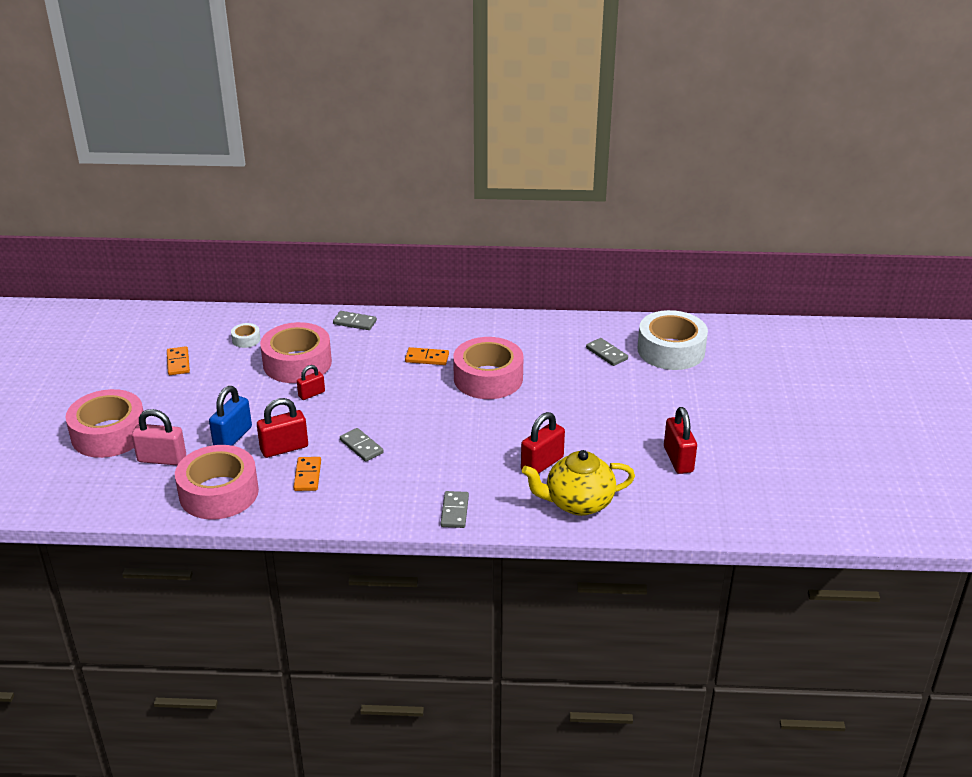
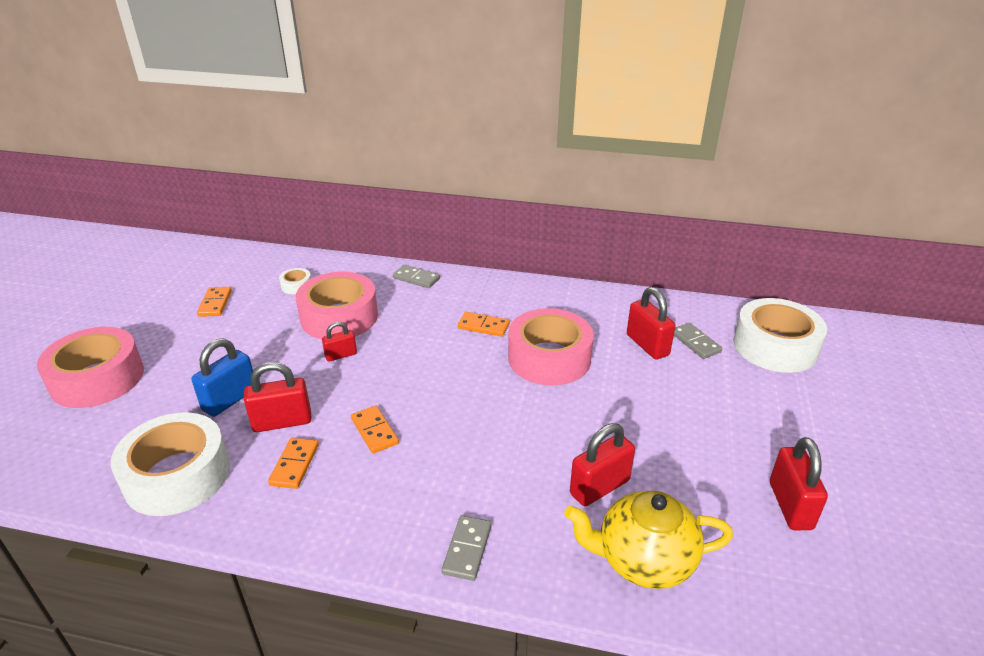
camera: 10 degrees right, 0 degrees up
(162, 459) = (136, 419): pink padlock -> none
(219, 493) = (177, 475): pink tape -> white tape
(361, 446) = (374, 431): grey domino -> orange domino
(567, 360) = (647, 345): none -> red padlock

